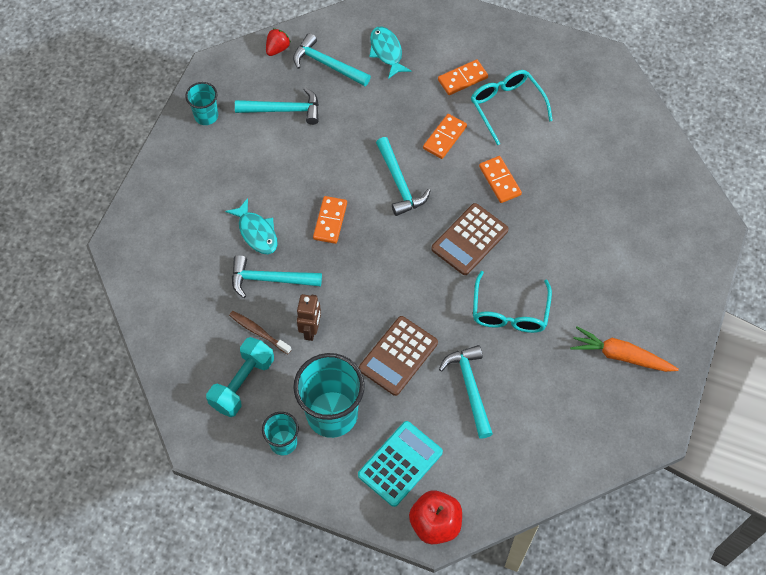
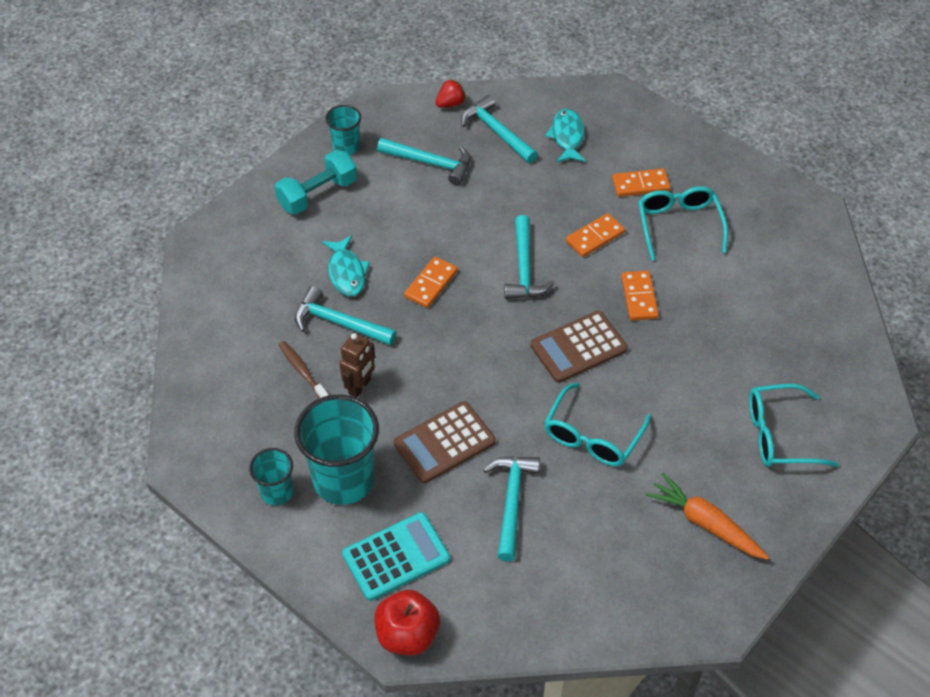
camera: 20 degrees right, 10 degrees down
(242, 383) = (261, 417): turquoise dumbbell -> turquoise dumbbell (317, 194)
(648, 264) = (779, 435): none -> turquoise glasses

